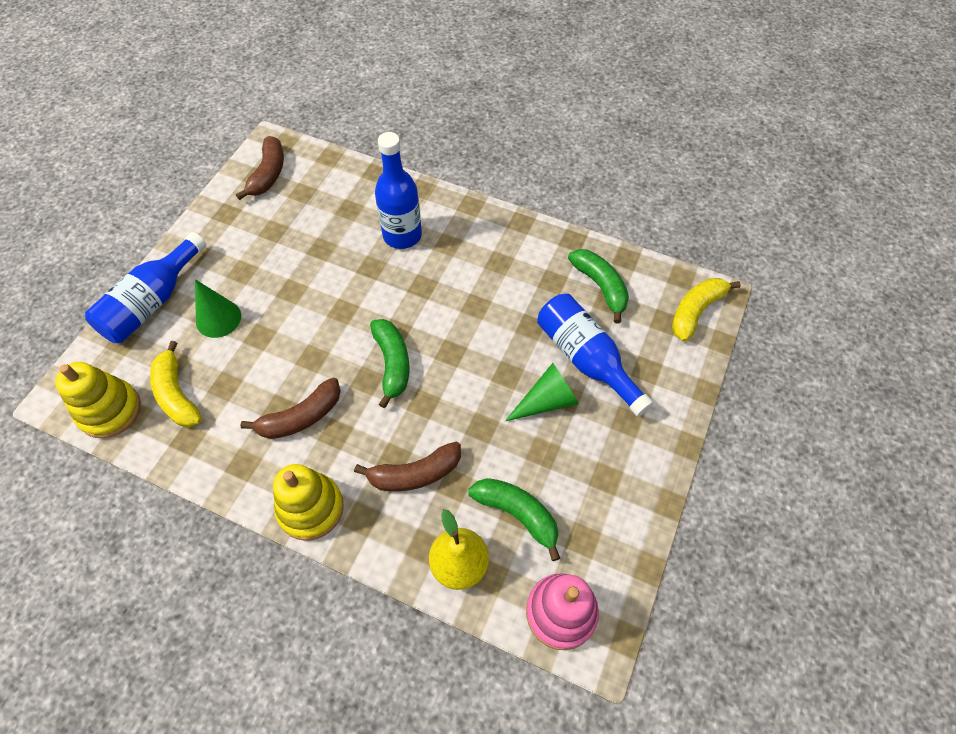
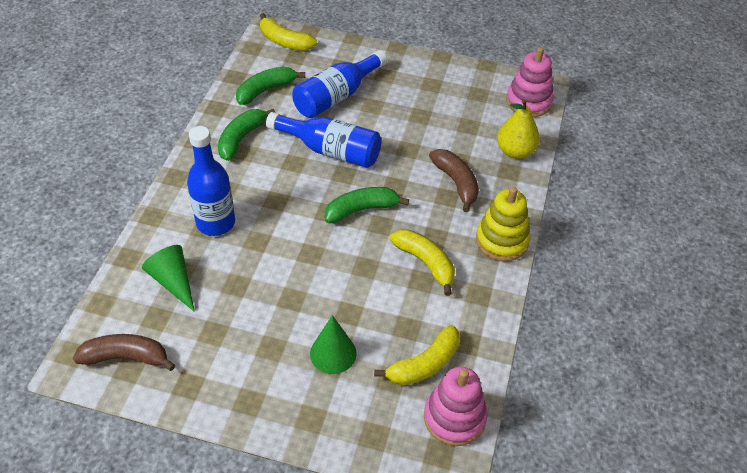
camera: 100 degrees left, 10 degrees down
(110, 410) = (454, 418): yellow stacking toy -> pink stacking toy
(152, 302) = (320, 422): blue bottle -> blue bottle (330, 150)
(301, 417) = (426, 263): brown banana -> yellow banana
(518, 514) = (470, 125): green banana -> green banana (241, 138)
(547, 401) = (378, 115): green cone -> green cone (173, 281)

